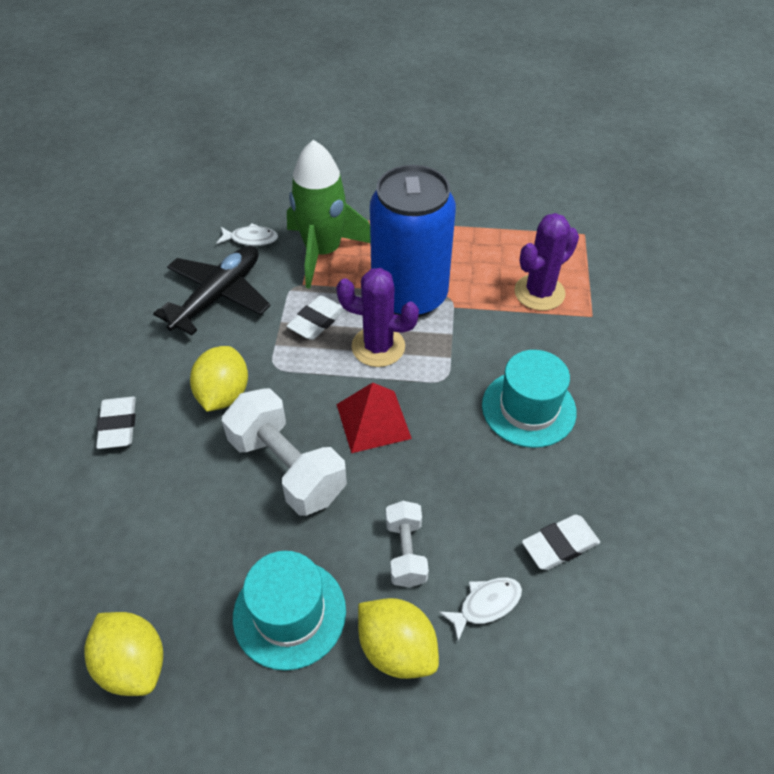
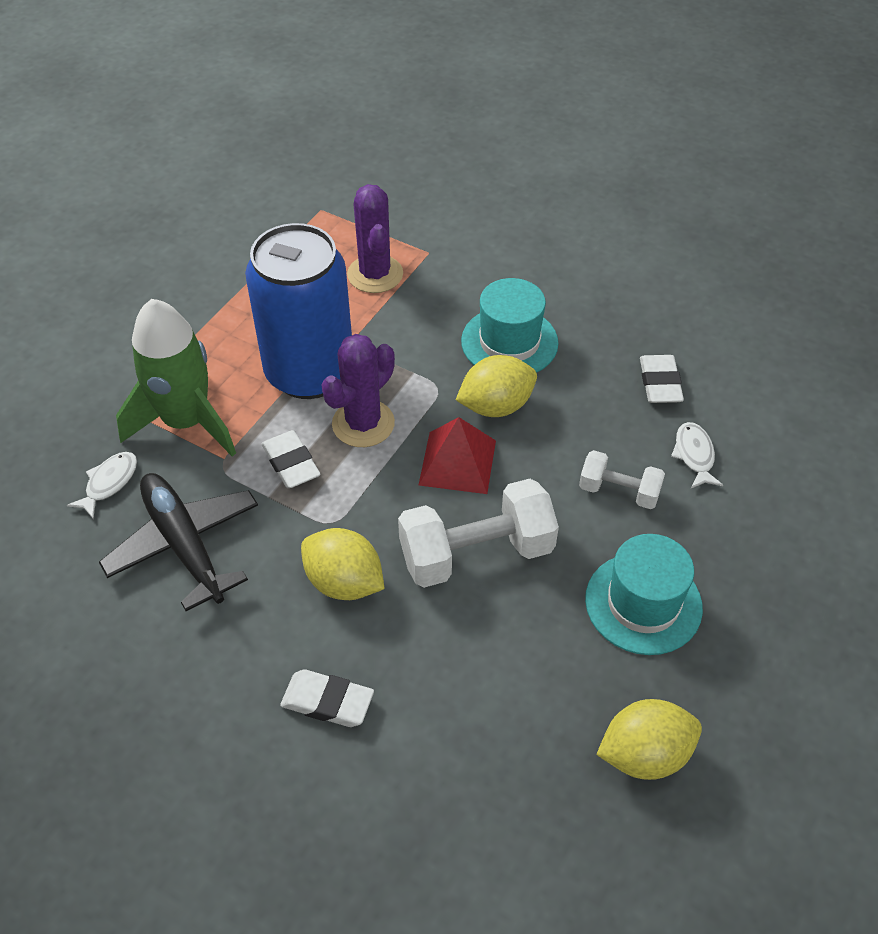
camera: 65 degrees left, 0 degrees up
(397, 649) = (710, 533): yellow lemon -> yellow lemon (496, 406)

